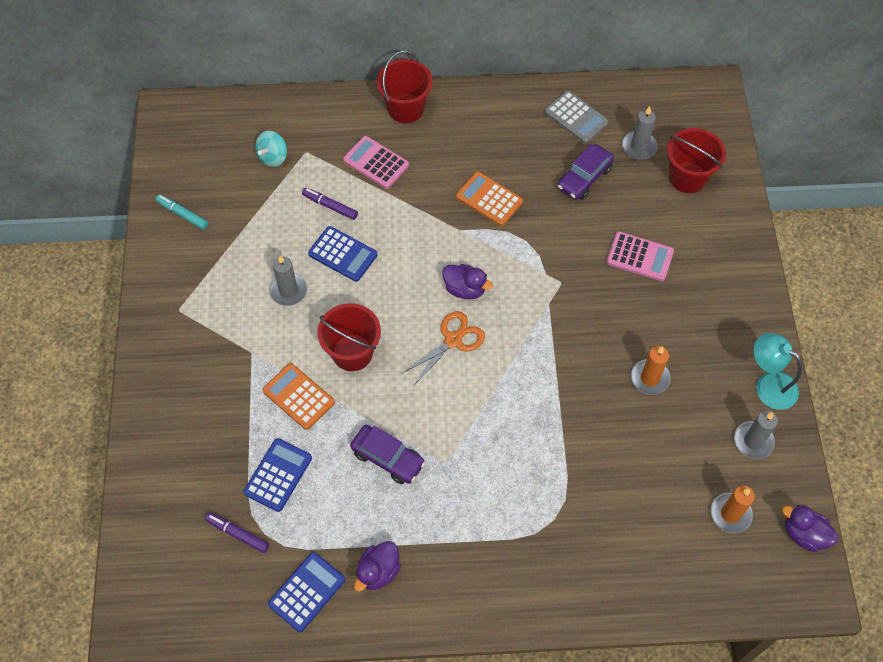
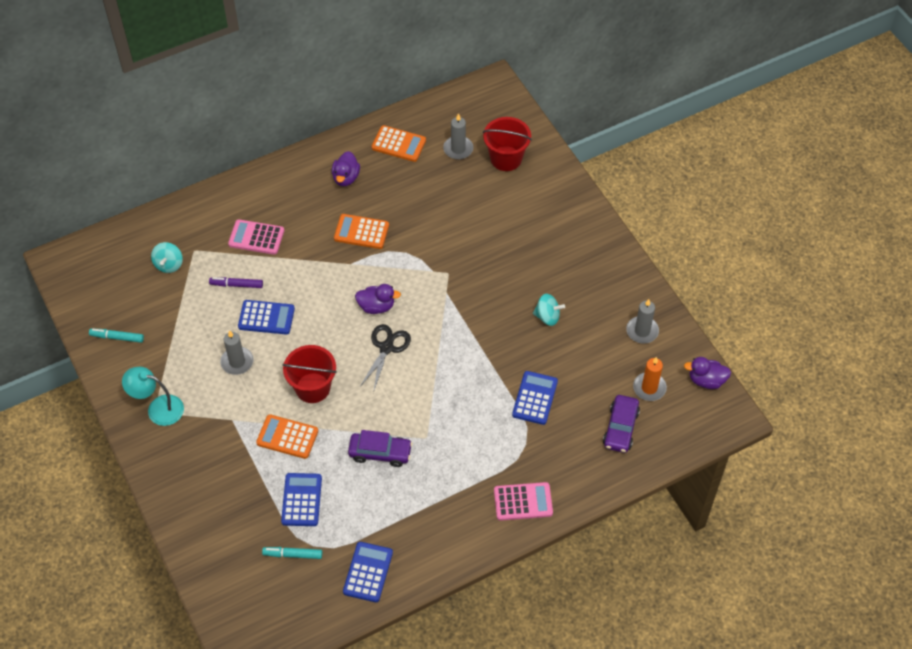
camera: 25 degrees left, 5 degrees down
(238, 534) = (293, 554): purple marker -> turquoise marker
(378, 571) = (414, 535): purple duck -> purple duck (346, 178)
(405, 108) = (258, 186): red bucket -> none
(453, 340) = (386, 347): orange scissors -> black scissors
(576, 117) = (398, 144): grey calculator -> orange calculator
(584, 178) = (427, 188): purple car -> purple car (620, 428)
(590, 469) = (535, 398): none -> blue calculator
(639, 257) = (498, 231): pink calculator -> pink calculator (523, 502)
(650, 378) = (547, 316): orange candle -> turquoise spinning top
(768, 385) = (635, 287): turquoise lamp -> turquoise lamp (158, 408)

